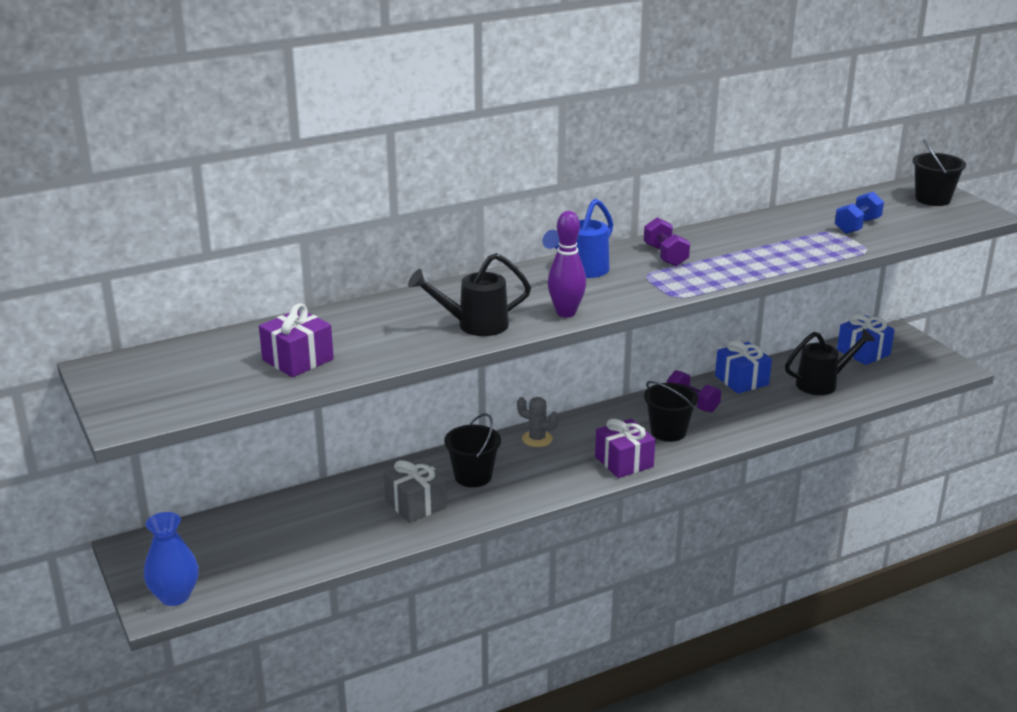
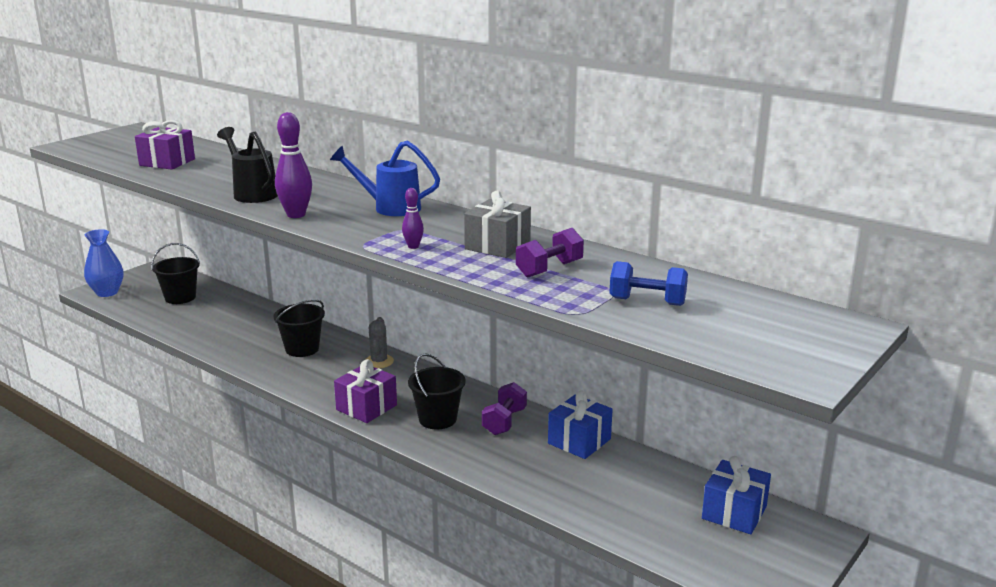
camera: 65 degrees right, 5 degrees down
(415, 504) = (249, 337): grey gift -> grey gift (497, 245)
(665, 256) = (456, 230): purple dumbbell -> purple dumbbell (549, 269)
(693, 278) = (413, 246): none -> purple bowling pin
(823, 383) = (623, 494): black watering can -> none
(932, 199) = (808, 336): black bucket -> black bucket (180, 297)

